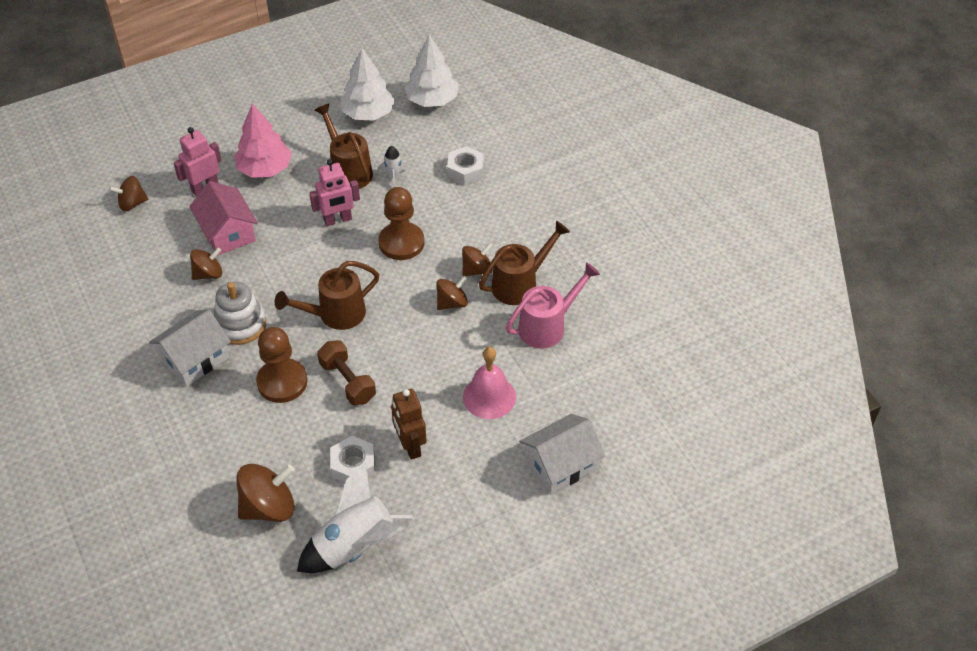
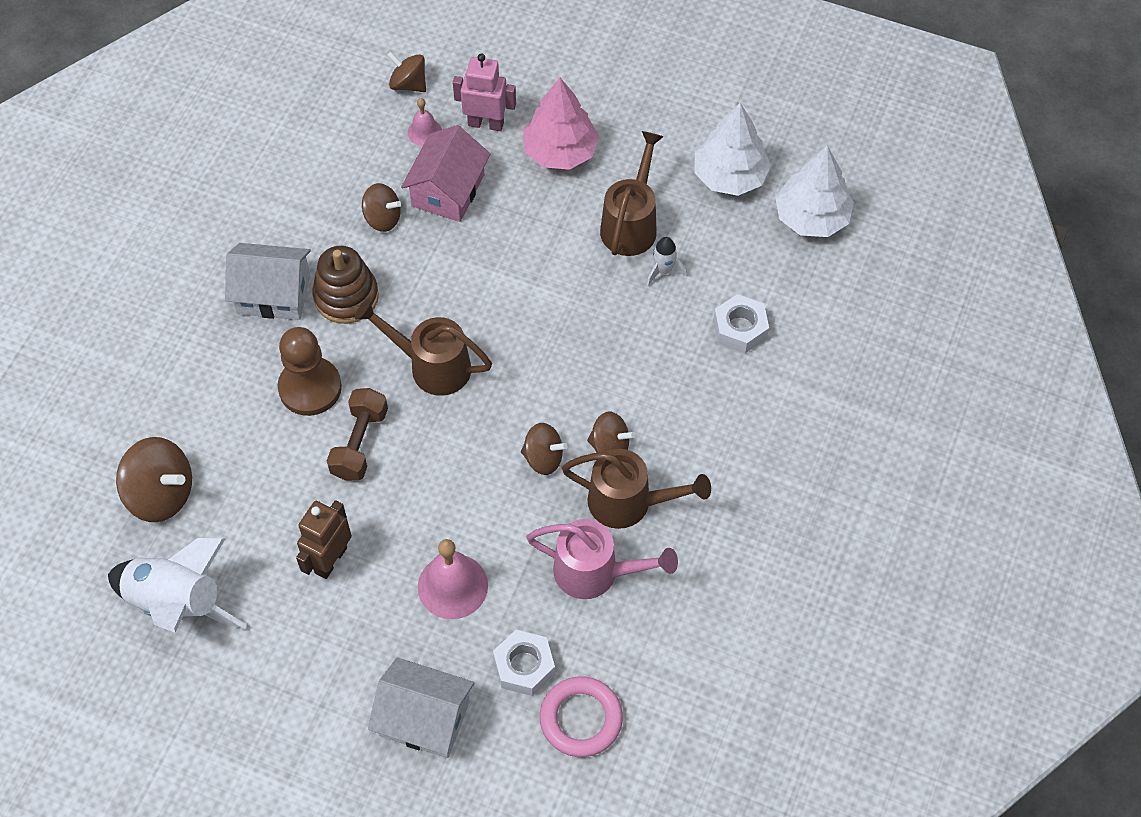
camera: 50 degrees right, 10 degrees up
(174, 217) = (424, 132): none -> pink bell
(240, 325) = (346, 296): white stacking toy -> brown stacking toy
(338, 220) = (555, 269): pink robot -> none
(353, 465) = (266, 528): white nut -> white nut (524, 666)
(401, 243) = (580, 349): brown pawn -> none
(631, 391) = (581, 719): none -> pink ring

